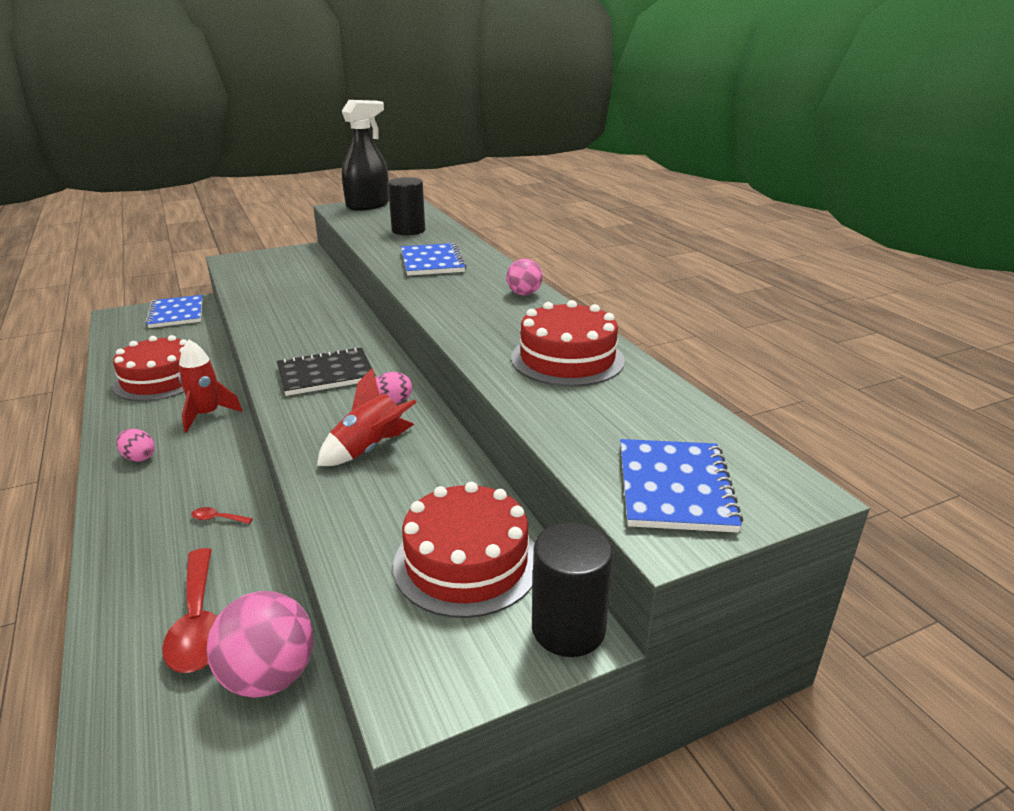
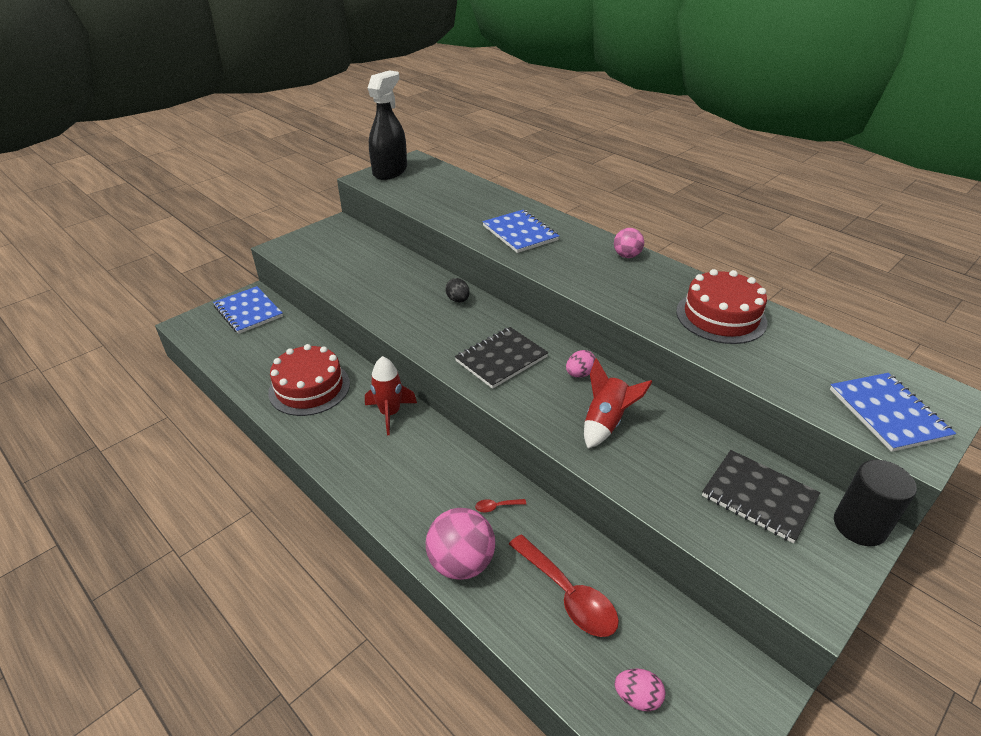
camera: 20 degrees left, 10 degrees up
(139, 457) = (373, 470): pink egg -> pink egg (637, 697)
(269, 677) = (656, 617): pink ball -> pink ball (461, 563)
(342, 321) = (458, 300): none -> black egg
(408, 230) = (460, 198): black cylinder -> none
(466, 562) = (759, 497): red cake -> black notebook

